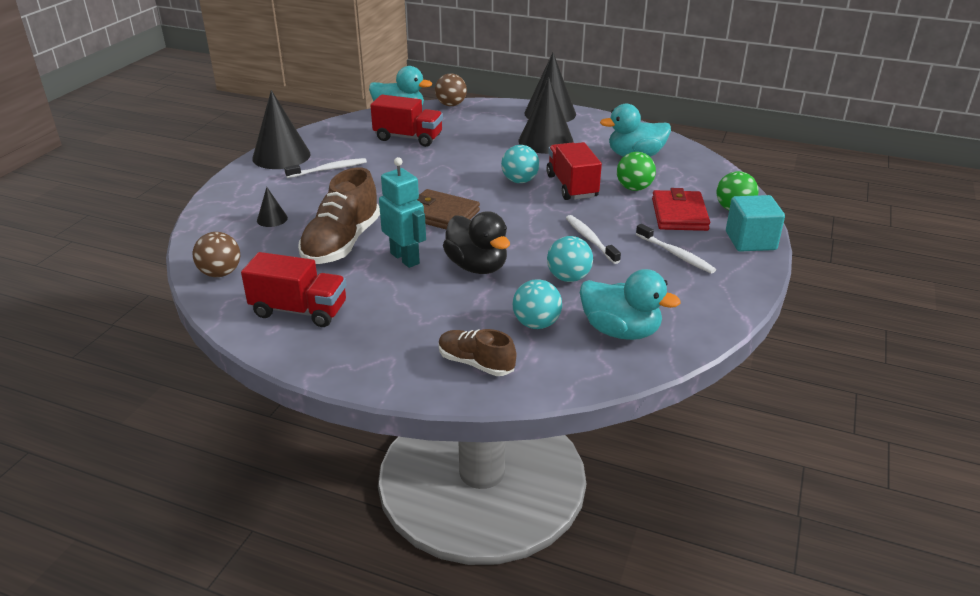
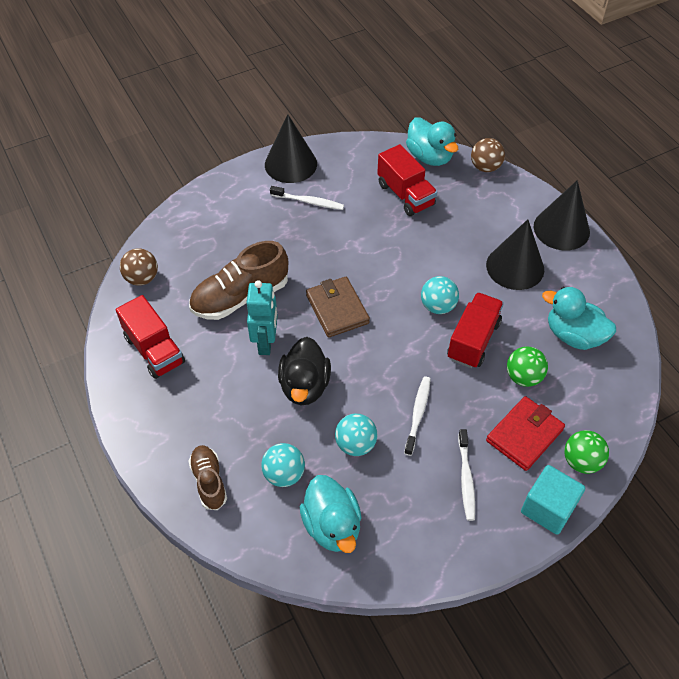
camera: 40 degrees right, 20 degrees up
(272, 219) = (220, 239): black cone -> none

